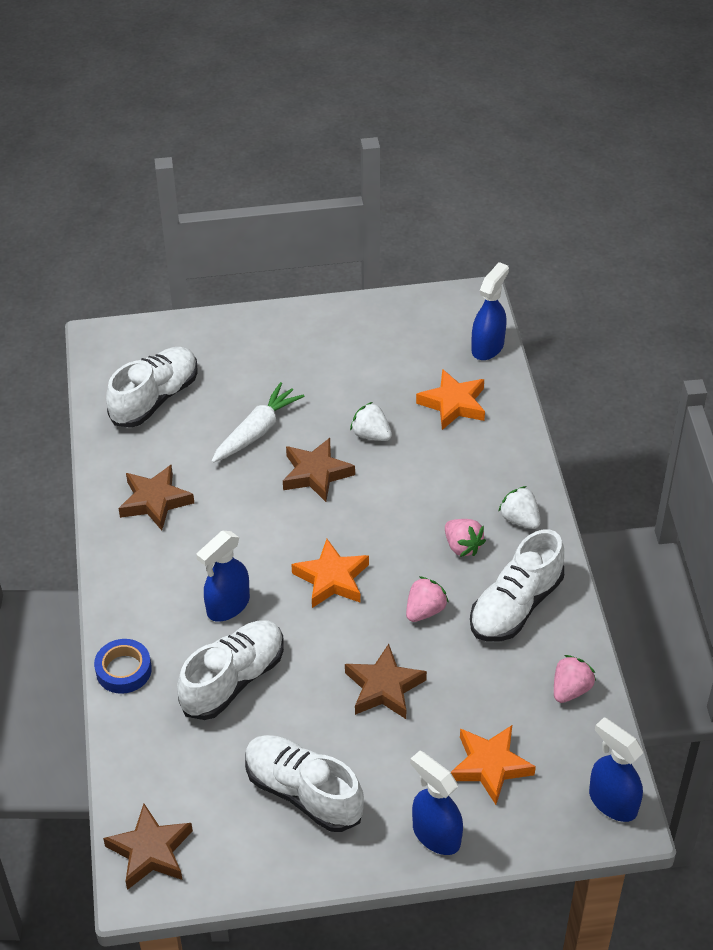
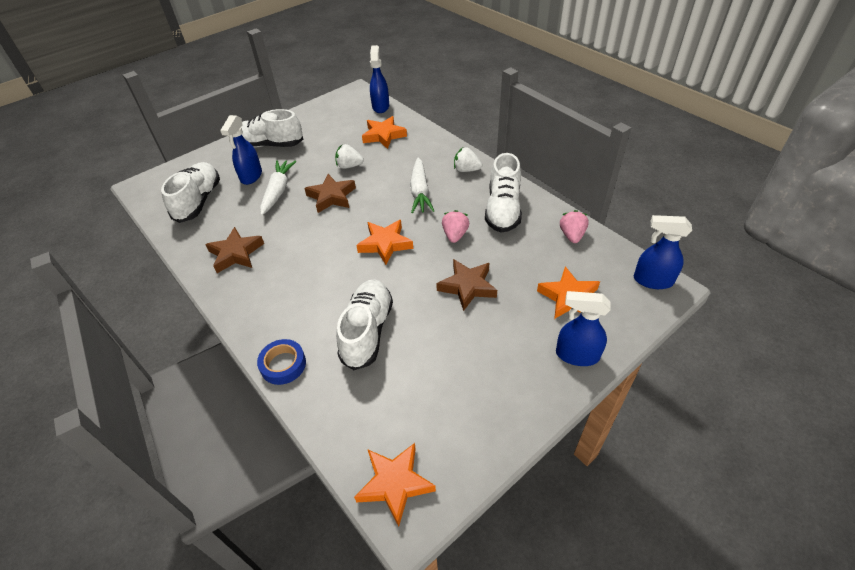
camera: 30 degrees left, 0 degrees up
(150, 851) = (395, 484): brown star -> orange star
(227, 606) = (330, 289): blue spray bottle -> blue spray bottle (251, 176)
(303, 792) = (471, 377): white shoe -> white shoe (269, 145)
(431, 523) = (420, 192): none -> white carrot
(462, 546) = (447, 195): pink strawberry -> none

